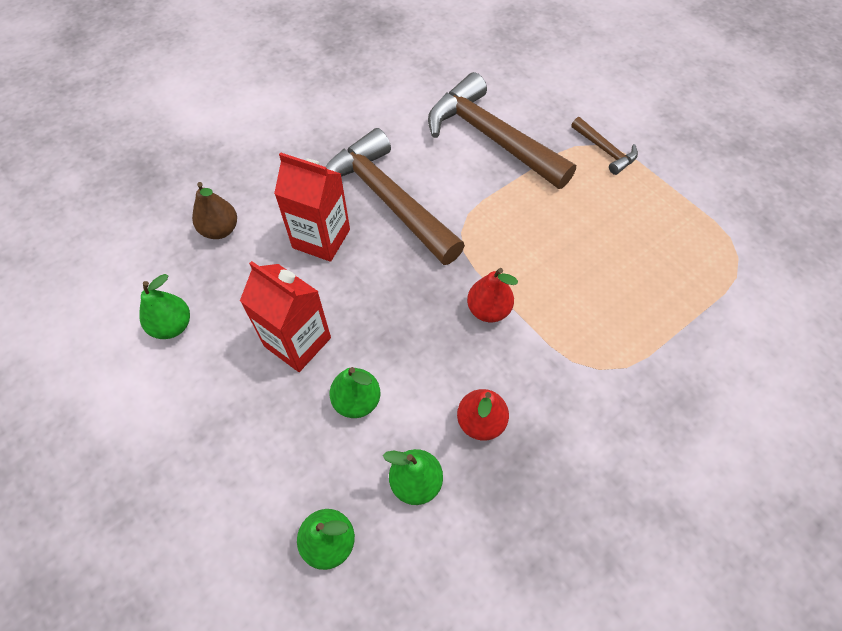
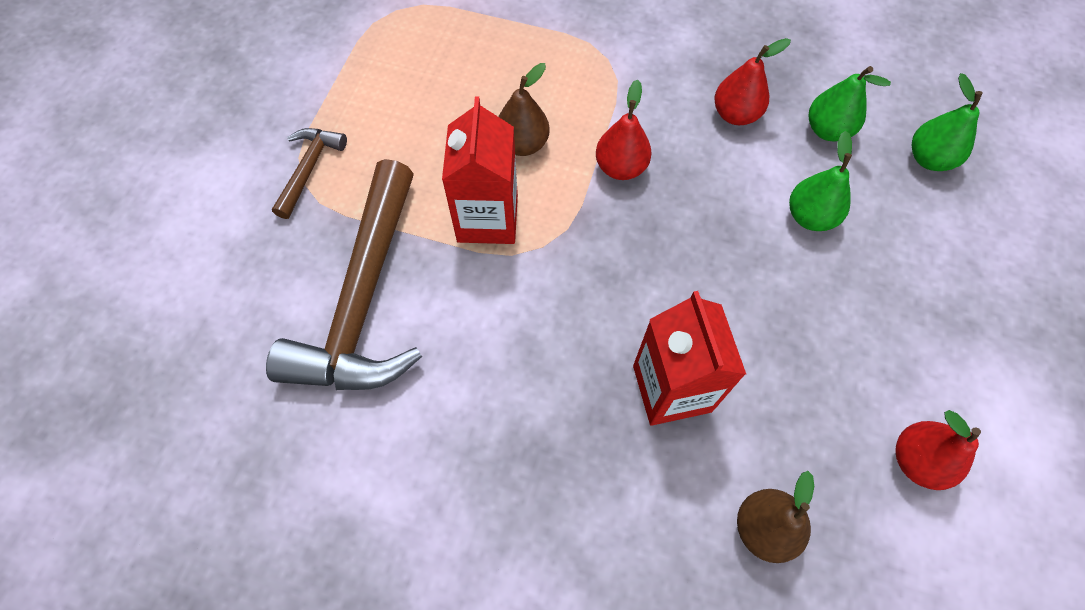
camera: 125 degrees left, 5 degrees up
(172, 326) = (917, 460): green pear -> red pear
(297, 342) = (808, 312): red carton -> red carton (487, 218)
(386, 200) = (557, 355): brown hammer -> none
(550, 265) = (523, 144): none -> brown pear

